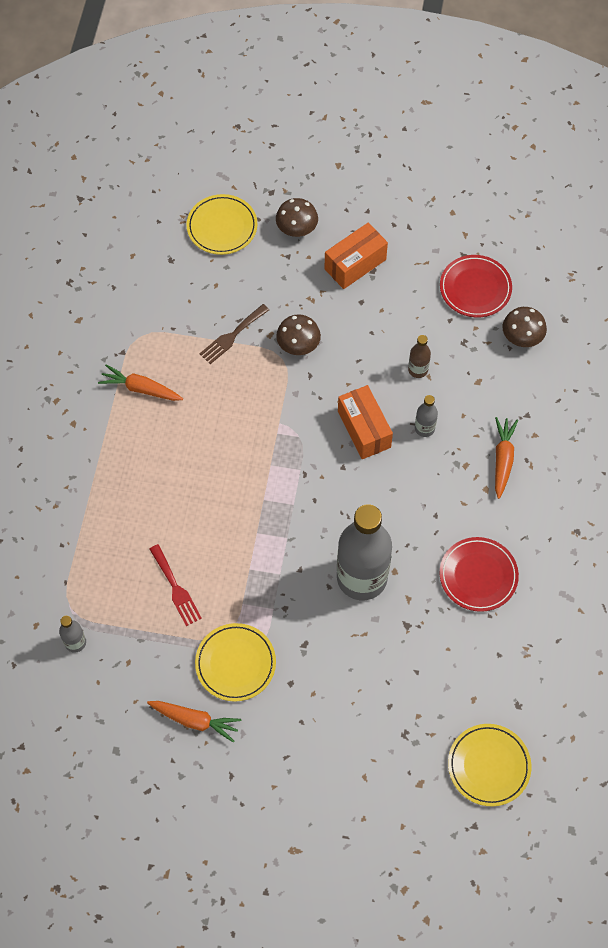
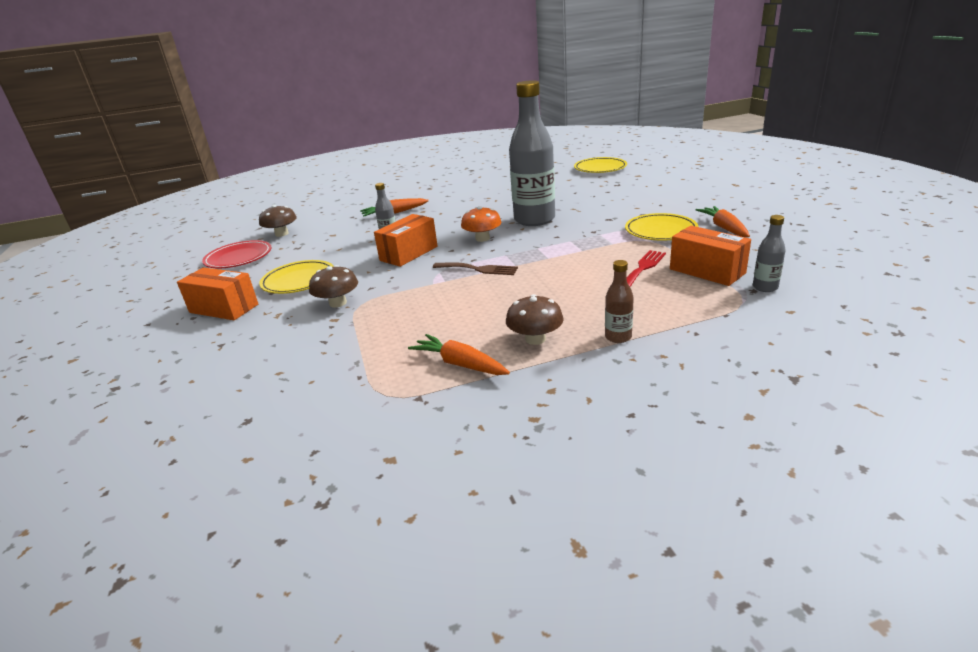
camera: 115 degrees left, 35 degrees down
(131, 628) = (707, 271): none -> orange box
(141, 389) = (460, 364): orange carrot -> orange carrot turned 135 degrees clockwise
(222, 227) = (179, 402): yellow plate -> yellow plate (299, 280)
(232, 336) = (348, 337): brown fork -> brown fork (478, 269)
(297, 228) = (176, 353): brown mushroom -> brown mushroom (535, 339)
(349, 505) = (482, 238): none -> orange mushroom
(418, 370) = (335, 253): brown bottle -> brown bottle (618, 337)
(478, 576) = (489, 197): red plate -> none

